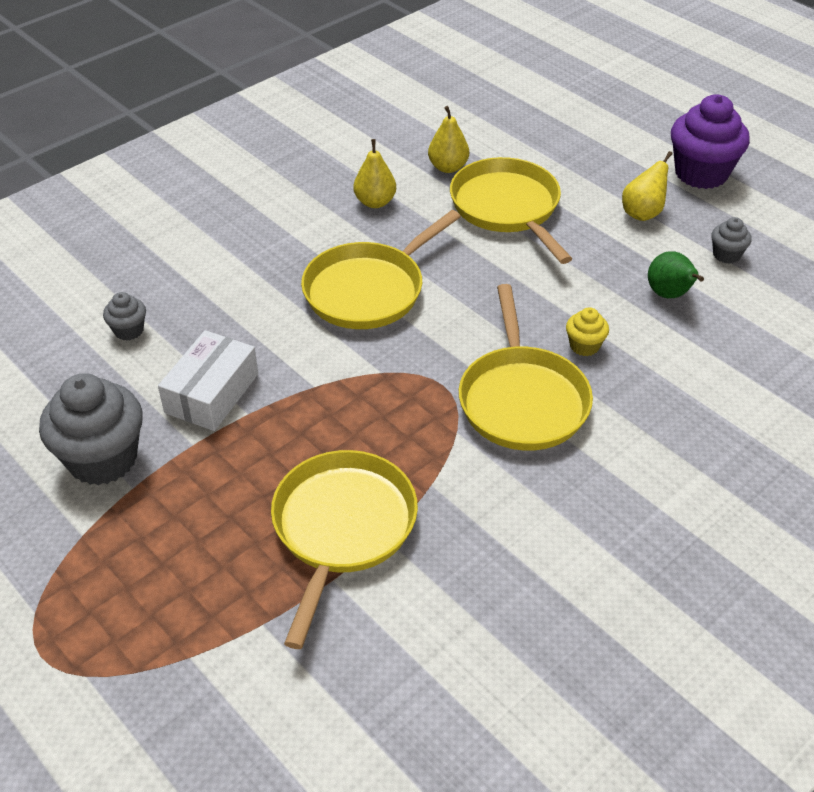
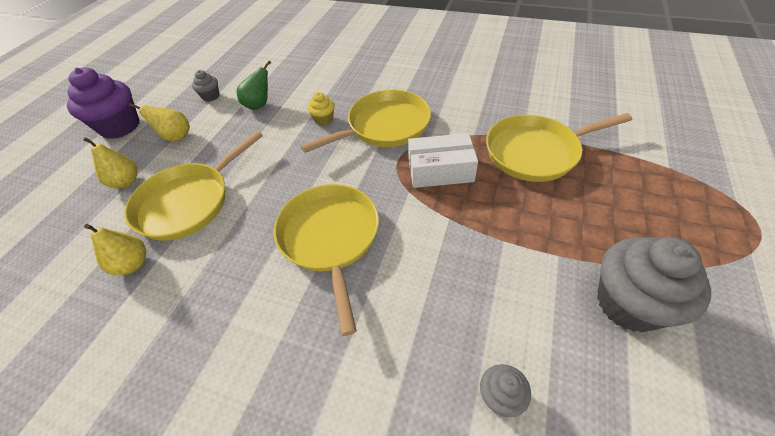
camera: 115 degrees left, 5 degrees up
(212, 393) = (507, 274): white box -> white box (440, 170)
(369, 290) = (330, 238): yellow pan -> yellow pan turned 120 degrees counterclockwise
(375, 202) = (205, 293): yellow pear -> yellow pear (126, 182)

